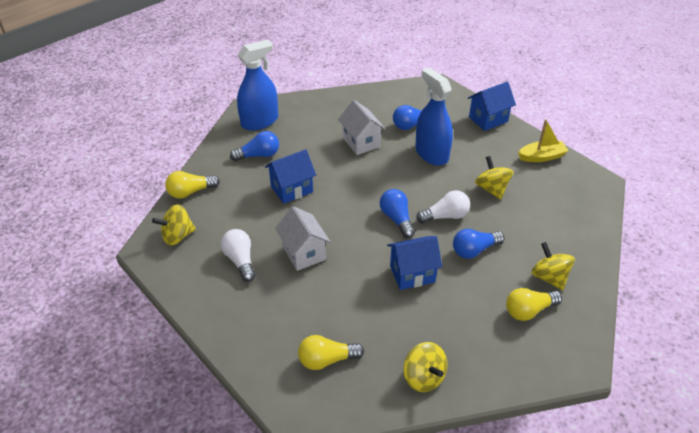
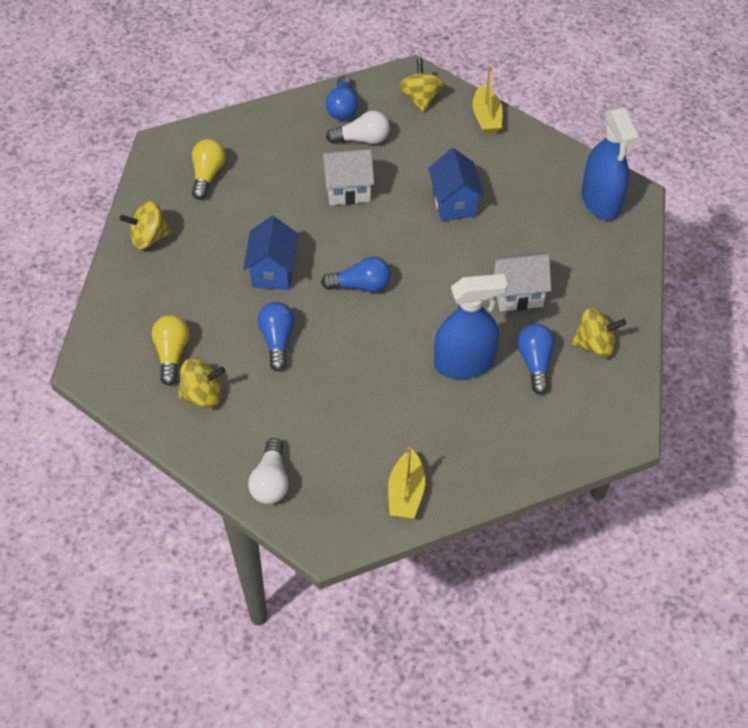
camera: 110 degrees right, 10 degrees up
(190, 192) = (486, 117): yellow light bulb -> yellow boat
(259, 155) = (530, 187): blue light bulb -> blue light bulb (342, 107)
(445, 216) = (343, 334): white light bulb -> white light bulb (271, 481)
(488, 119) = (515, 464): blue house -> none
(491, 189) = (368, 402): yellow spinning top -> yellow spinning top (594, 344)

